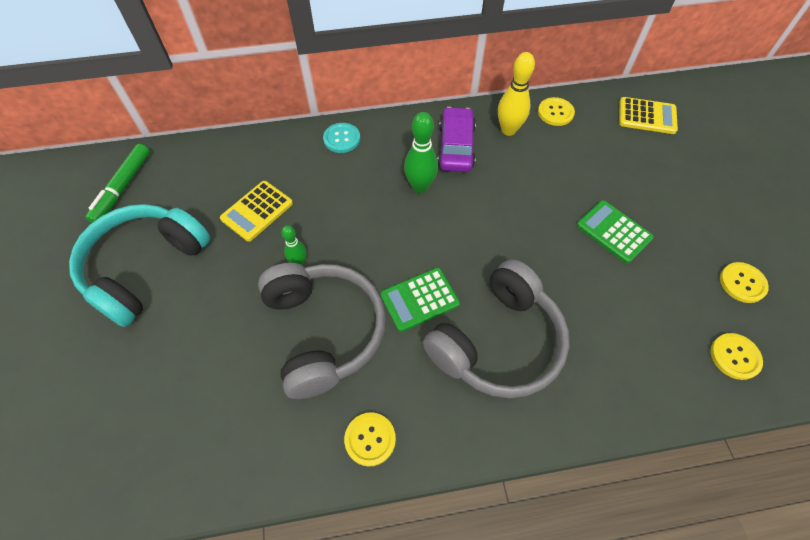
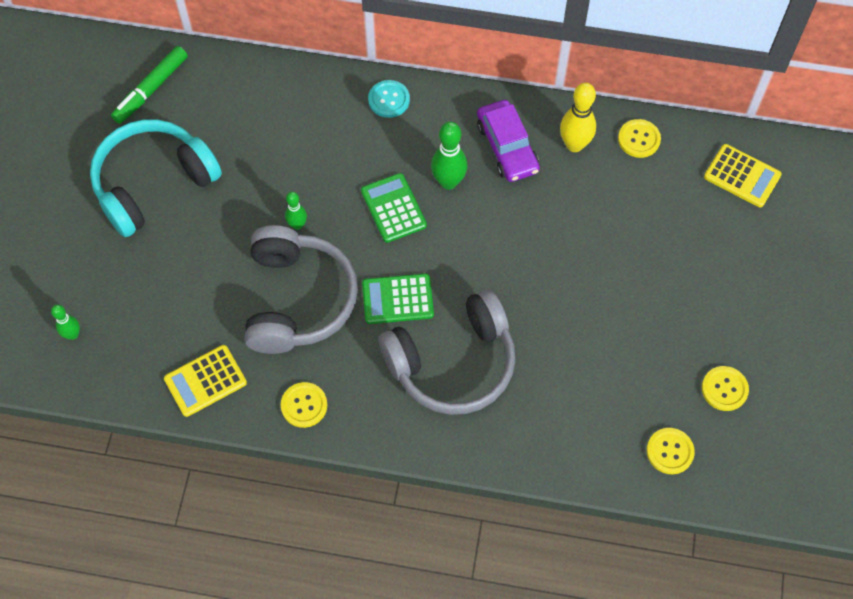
camera: 20 degrees right, 5 degrees up
(90, 450) = (73, 334): none -> green bowling pin
(257, 211) = (274, 157): yellow calculator -> yellow calculator (205, 381)
(456, 146) = (507, 147): purple car -> purple car turned 135 degrees clockwise
(613, 232) = (624, 295): green calculator -> green calculator (393, 208)

